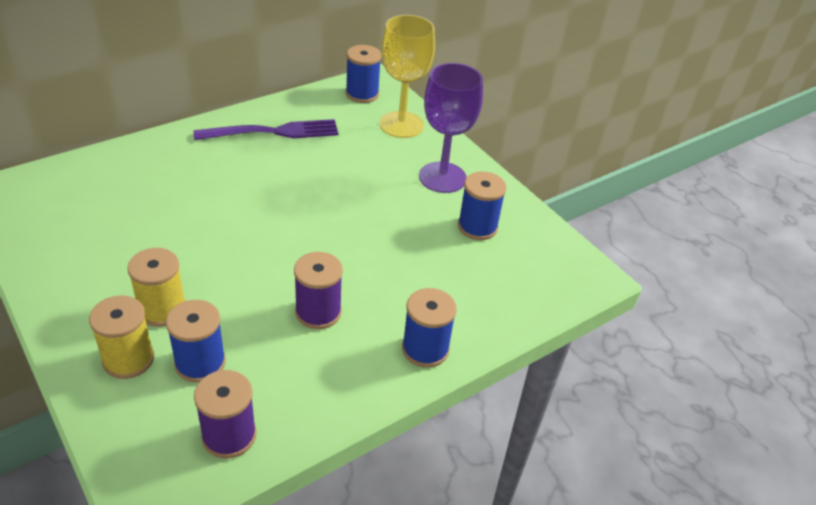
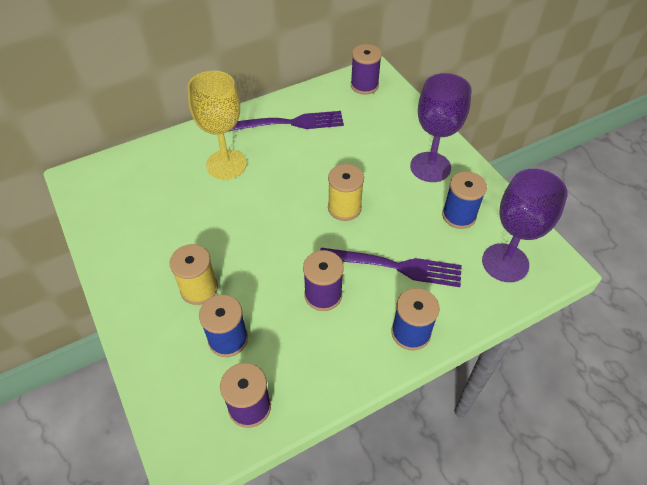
camera: 10 degrees right, 10 degrees up
(128, 359) = (172, 334): yellow spool -> yellow spool (344, 208)
(362, 94) = (364, 85): blue spool -> purple spool
(401, 125) = (397, 115): yellow goblet -> yellow goblet (226, 164)
(405, 280) = (395, 266): none -> purple fork
(532, 274) = (505, 263): none -> purple goblet

